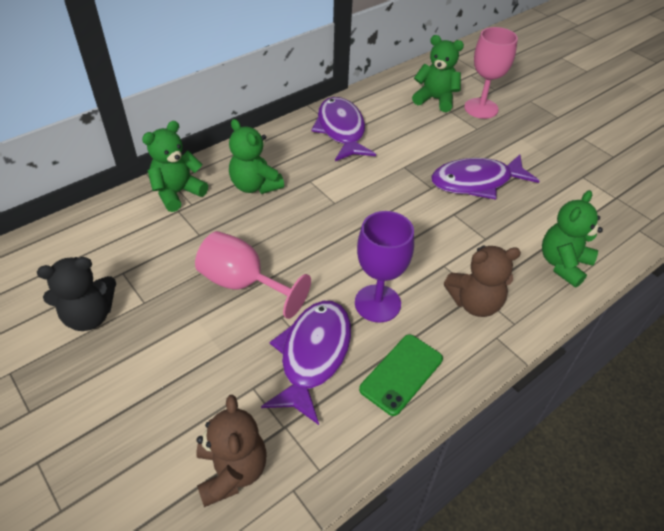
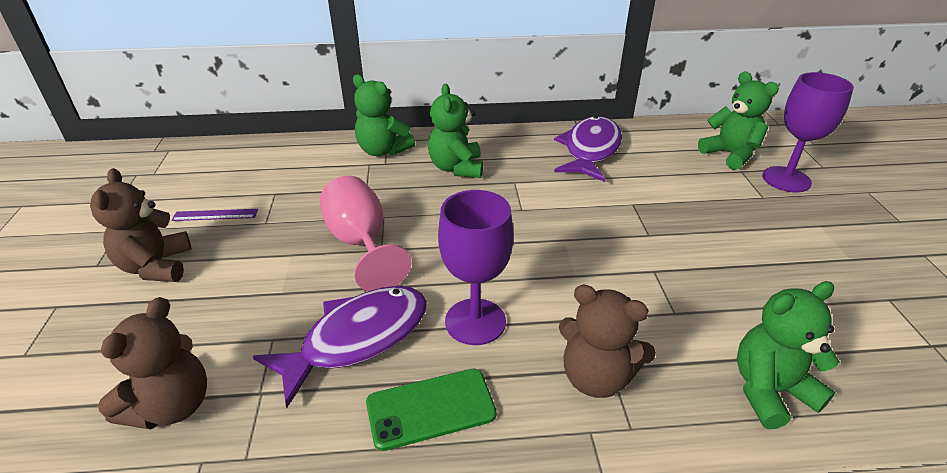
camera: 35 degrees right, 10 degrees down
(89, 316) = (215, 215): black teddy bear -> purple ruler
(90, 384) = (156, 266): none -> brown teddy bear
(178, 193) = (383, 151): green teddy bear -> green teddy bear turned 135 degrees counterclockwise
(476, 182) = (714, 249): purple fish -> none
(481, 108) = (786, 179): pink goblet -> purple goblet

